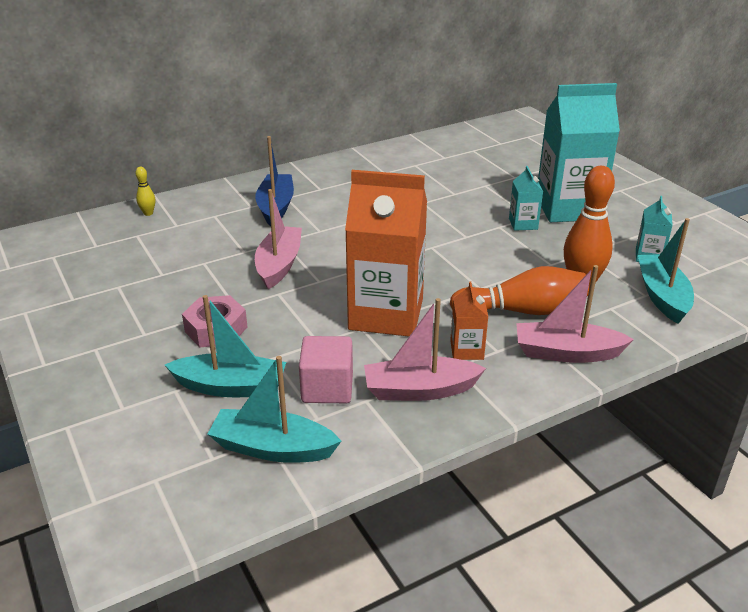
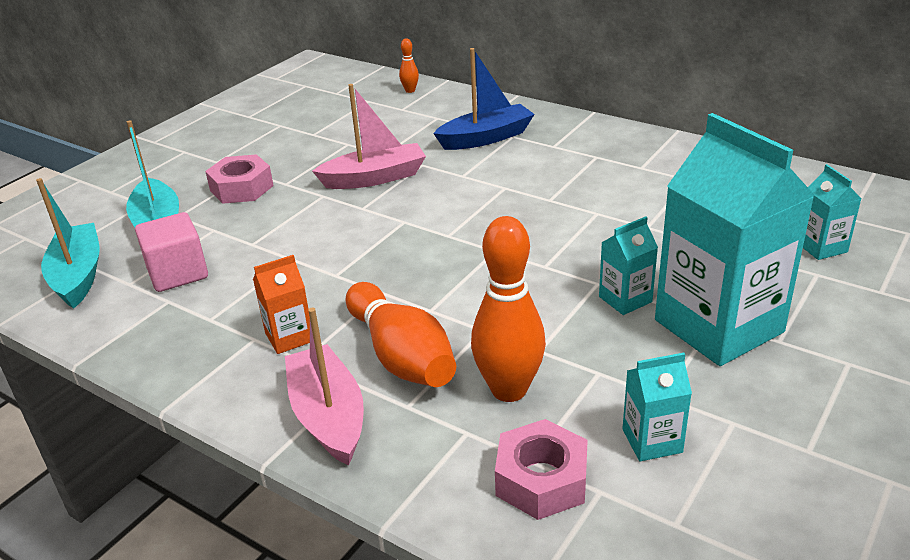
camera: 65 degrees right, 0 degrees up
(148, 213) = (410, 90): yellow bowling pin -> orange bowling pin
(386, 314) = (326, 265): orange carton -> none
(420, 390) = (198, 328): pink boat -> none
(521, 159) = (821, 247): none -> turquoise carton
(662, 296) = (541, 479): turquoise boat -> pink nut

